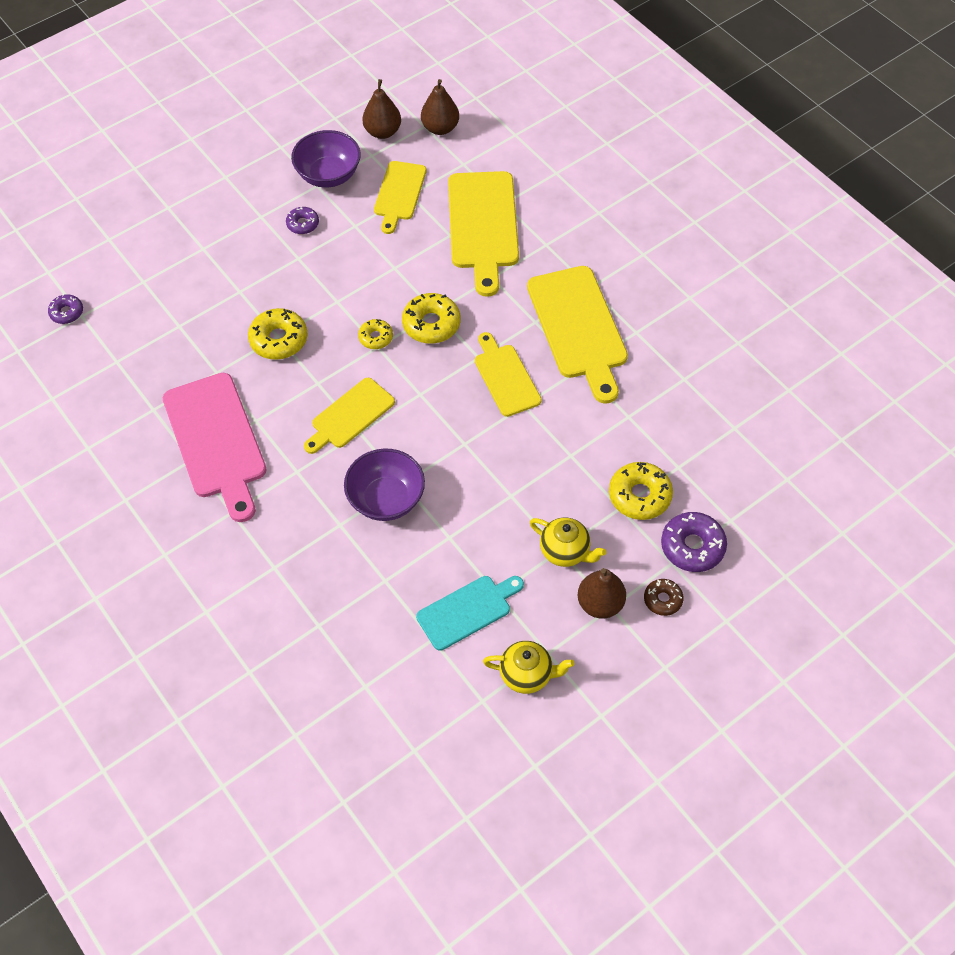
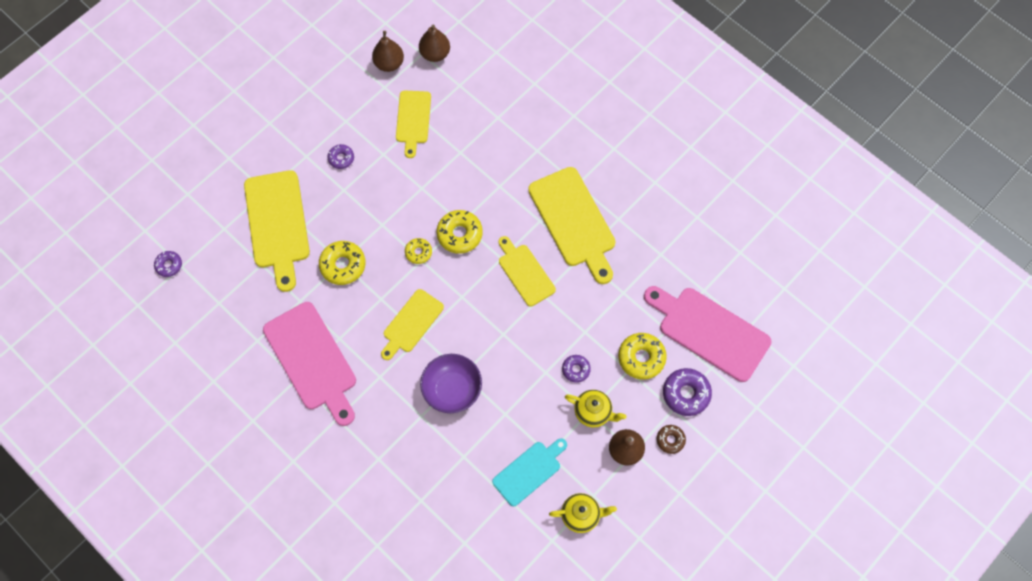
camera: 10 degrees left, 10 degrees up
(328, 175) = (353, 110): purple bowl -> none
(483, 225) = (485, 140): yellow cutting board -> yellow cutting board (277, 224)
(551, 498) = (576, 369): none -> purple donut
(735, 476) = (709, 331): none -> pink cutting board

